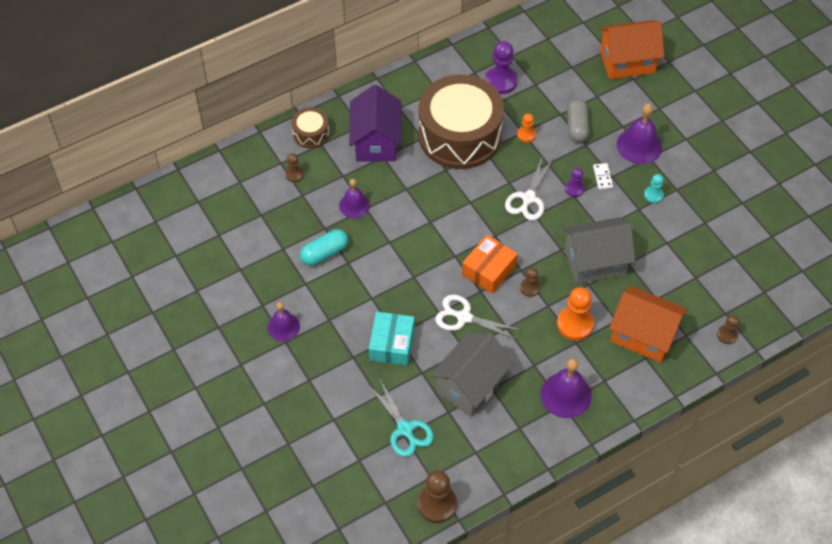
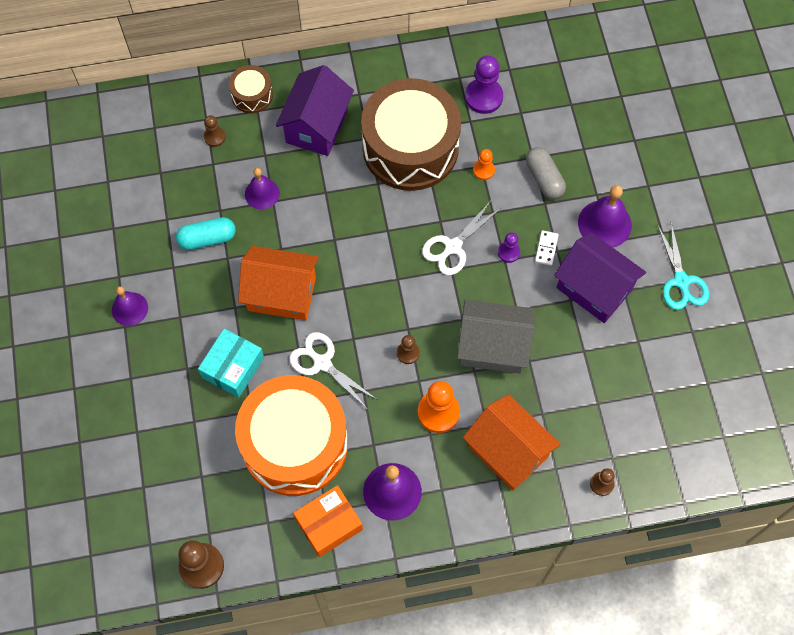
camera: 20 degrees right, 10 degrees up
(405, 429) = (205, 469): turquoise scissors -> turquoise scissors (681, 281)
(470, 385) = (295, 444): grey house -> orange drum
(489, 270) = (373, 317): orange box -> orange box (329, 524)
(576, 127) = (544, 179): grey capsule -> grey capsule turned 45 degrees counterclockwise
(627, 62) = (636, 117): orange house -> orange house (281, 294)
(653, 195) = (594, 289): turquoise pawn -> purple house

